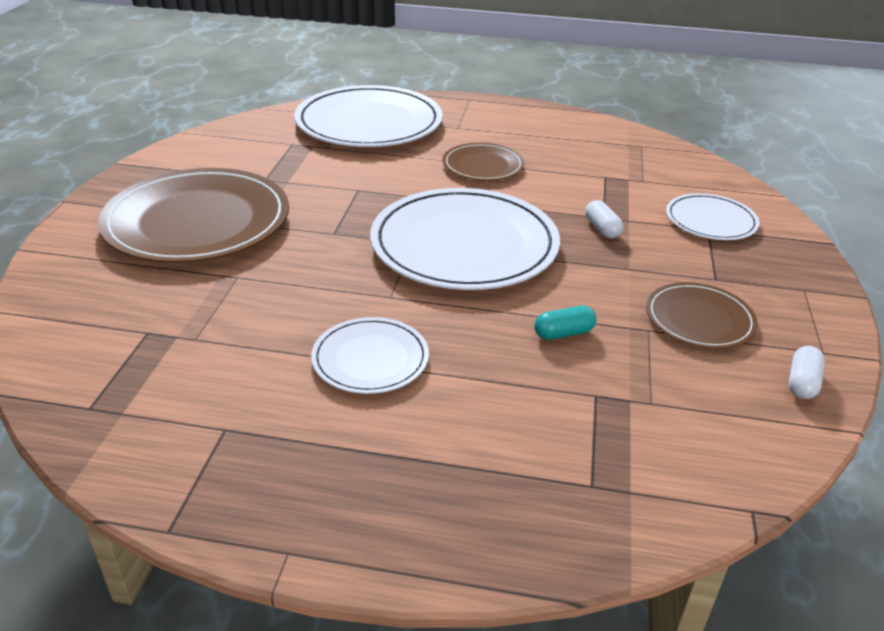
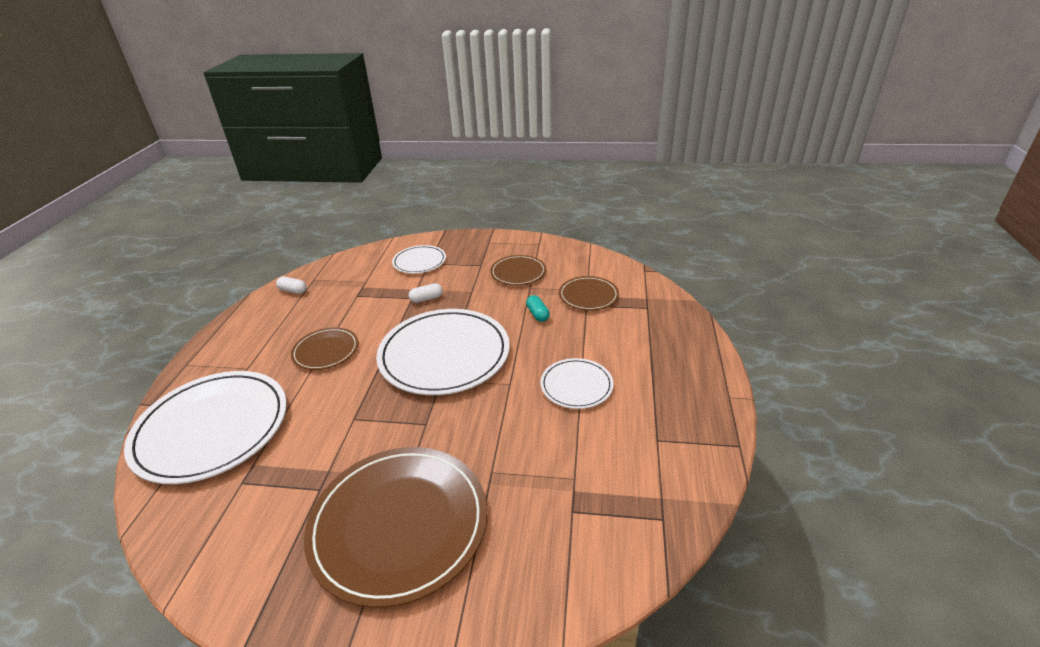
camera: 90 degrees left, 0 degrees up
(630, 402) = (588, 295): none -> brown plate
(802, 383) = (562, 251): white capsule -> white capsule (293, 291)

